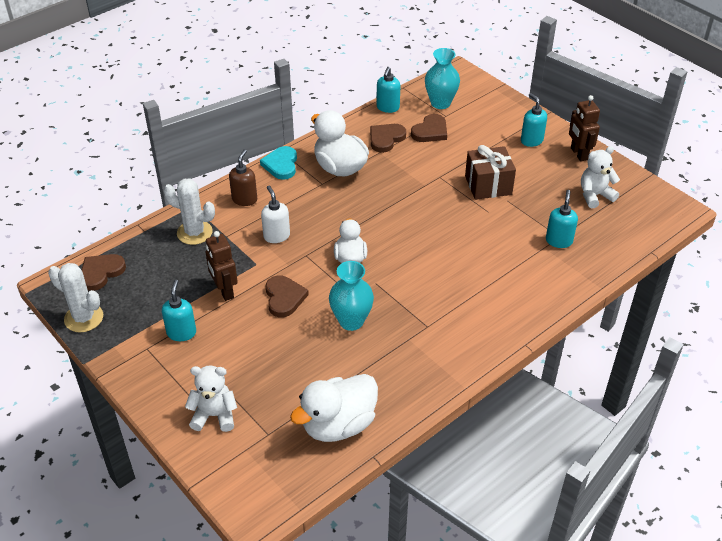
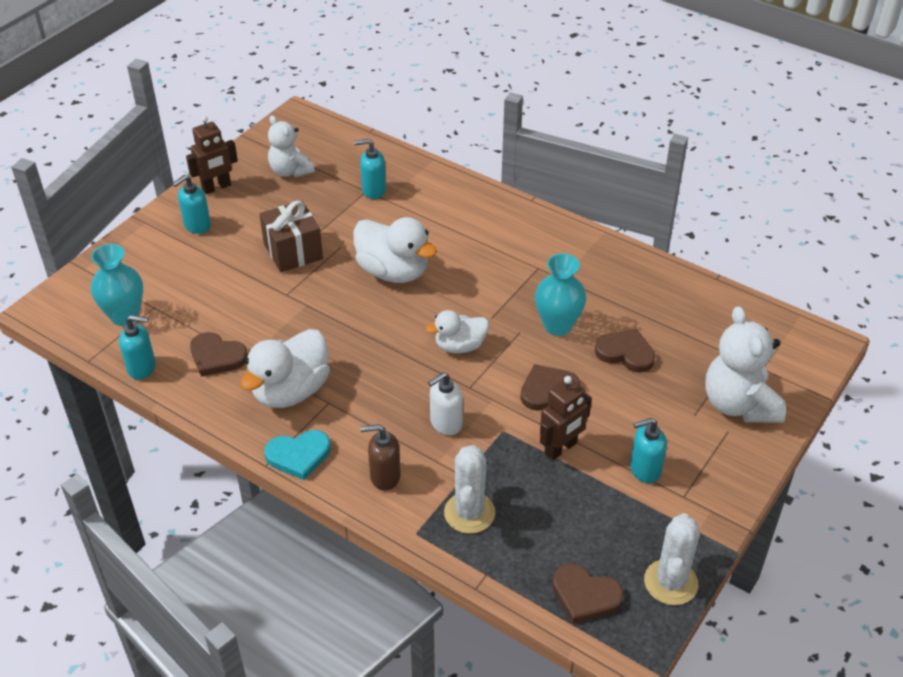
camera: 105 degrees left, 0 degrees up
(214, 415) = (739, 404): white teddy bear -> white teddy bear, size x1.53
(338, 425) = (695, 308): white duck -> white duck (393, 271)
(430, 131) = (192, 316): brown heart -> brown heart (625, 353)

